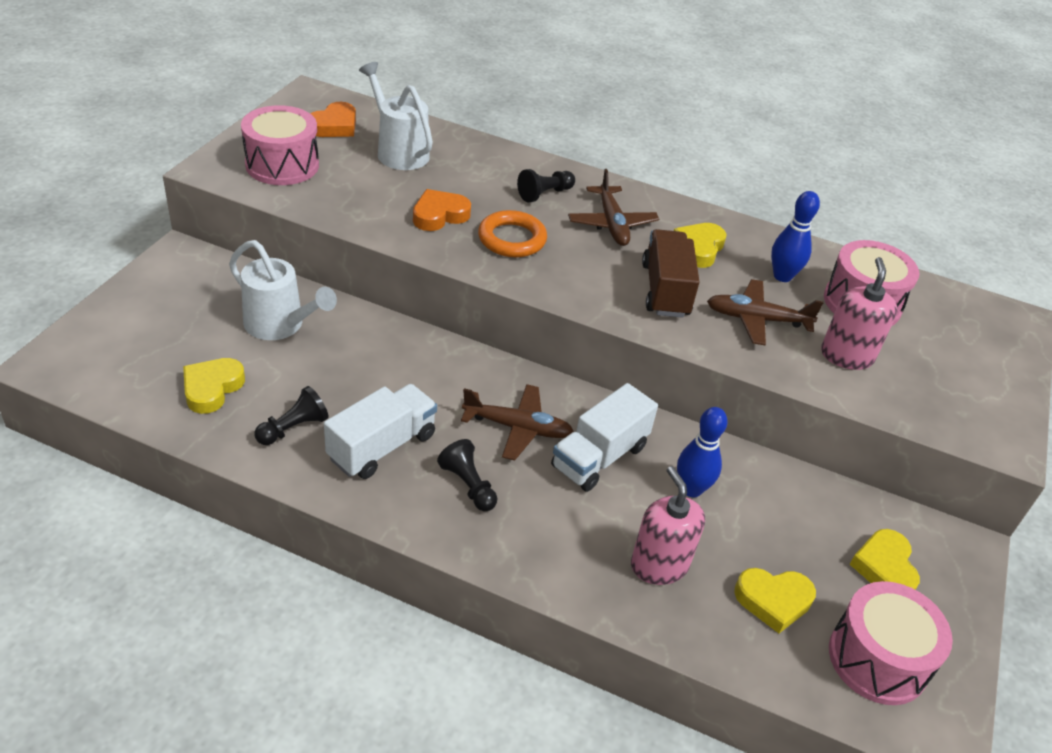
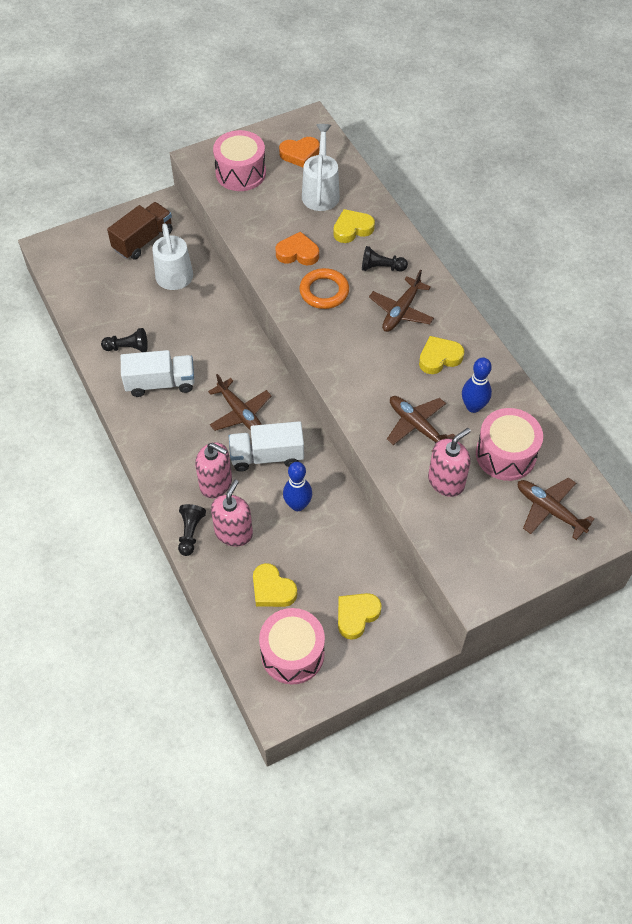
camera: 45 degrees right, 15 degrees up
(212, 388) = (109, 302): yellow heart -> yellow heart (352, 229)
(468, 485) = (182, 430): black pawn -> black pawn (190, 533)
(576, 522) = (216, 483): none -> pink soap dispenser
(665, 290) = (381, 375): brown truck -> brown truck (143, 240)
(957, 331) = (549, 510): none -> brown plane

